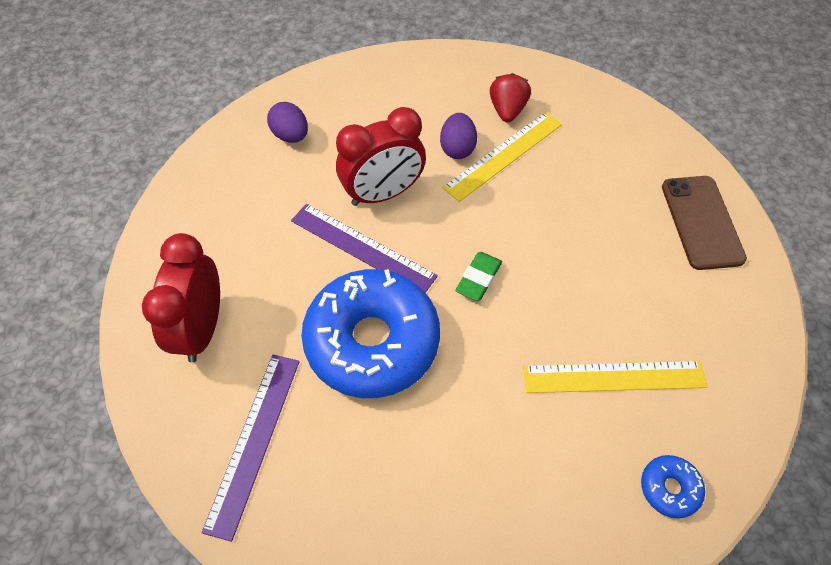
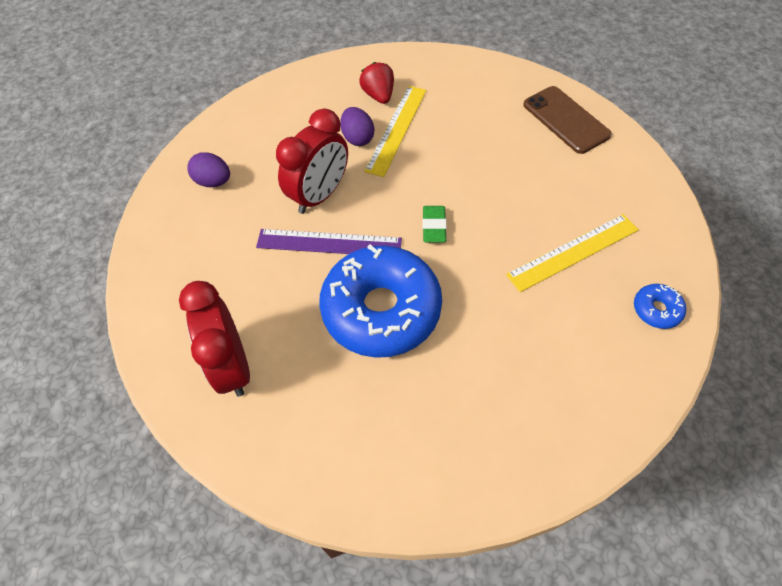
camera: 25 degrees left, 0 degrees up
(254, 442) = (333, 431): purple ruler -> none

